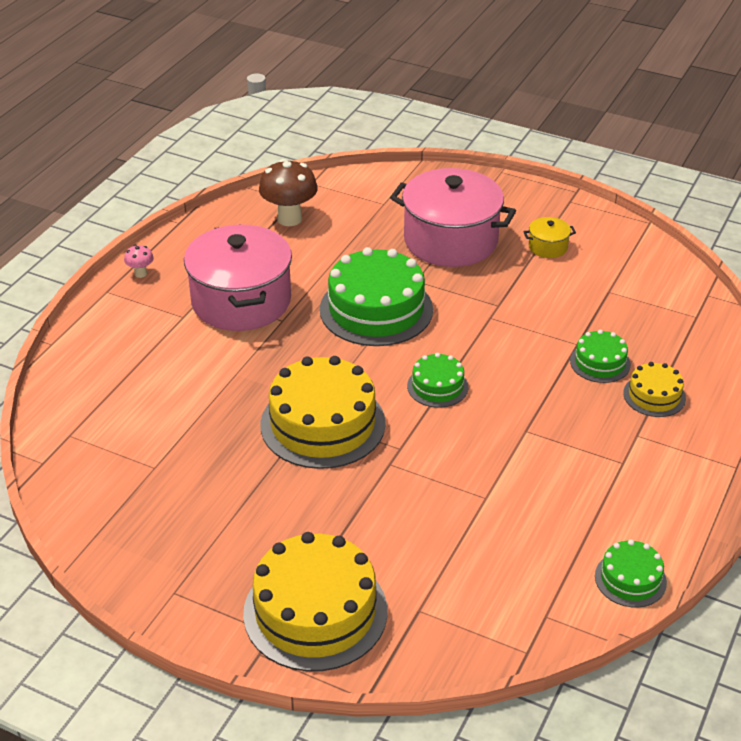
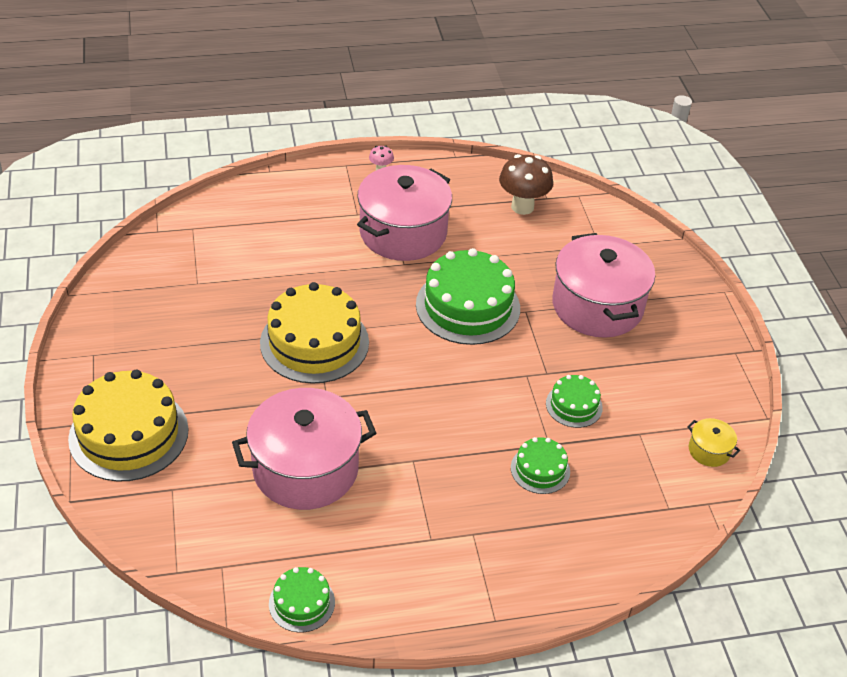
camera: 50 degrees right, 5 degrees up
(437, 386) = (414, 384): green cake -> green cake (574, 405)
(475, 503) = (305, 468): none -> pink pot
(548, 247) = (655, 368): yellow pot -> yellow pot (709, 450)
(654, 395) = (533, 524): yellow cake -> none

